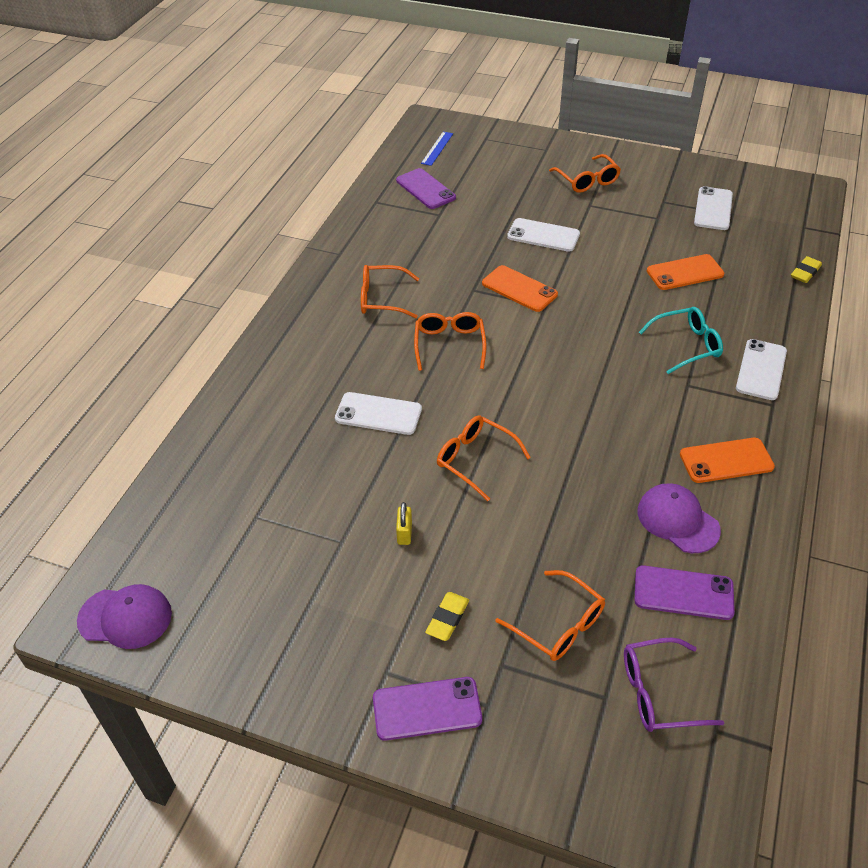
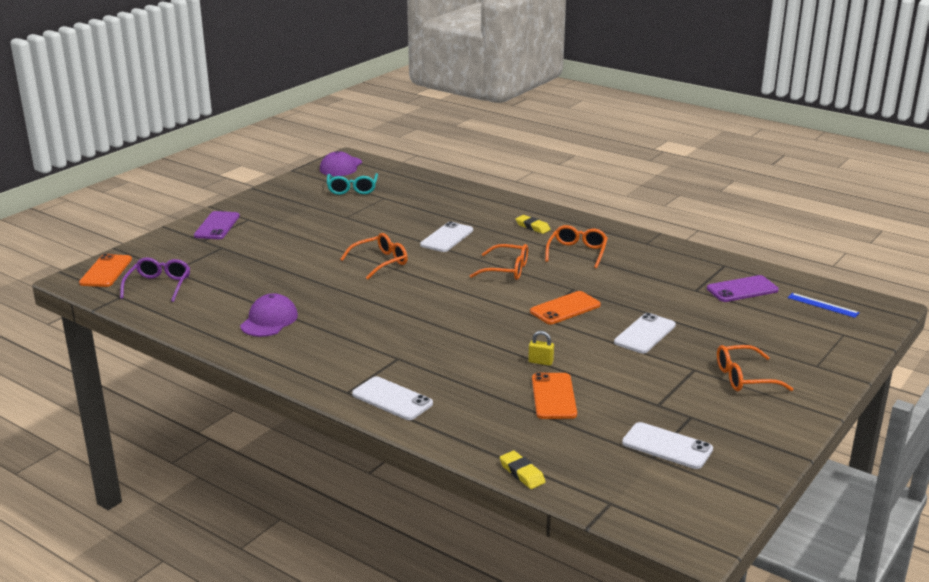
camera: 105 degrees right, 20 degrees down
(404, 533) = (336, 234): yellow padlock -> yellow padlock (540, 362)
(447, 618) = (265, 237): yellow eraser -> yellow eraser (532, 227)
(558, 625) = (230, 266): orange glasses -> none
(677, 520) = (269, 320): purple cap -> purple cap turned 45 degrees counterclockwise
(683, 593) = (213, 308): purple phone -> none
(686, 345) = (446, 370): turquoise glasses -> turquoise glasses (352, 189)
(726, 461) = (305, 353): orange phone -> orange phone (106, 271)

